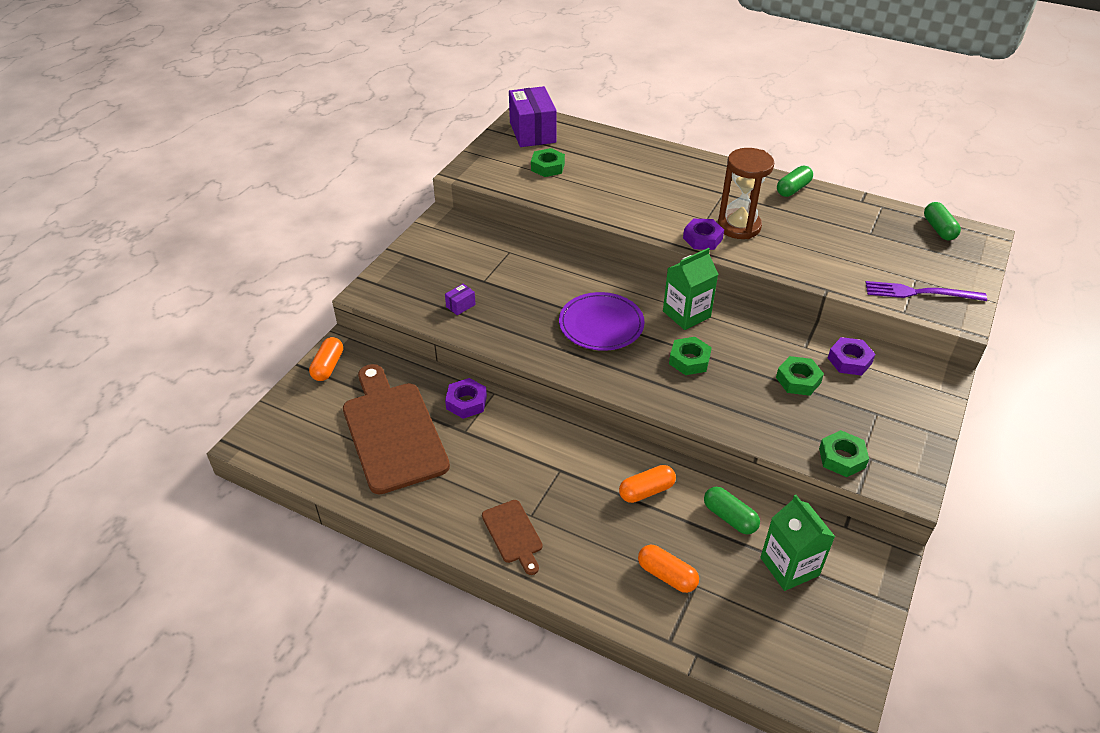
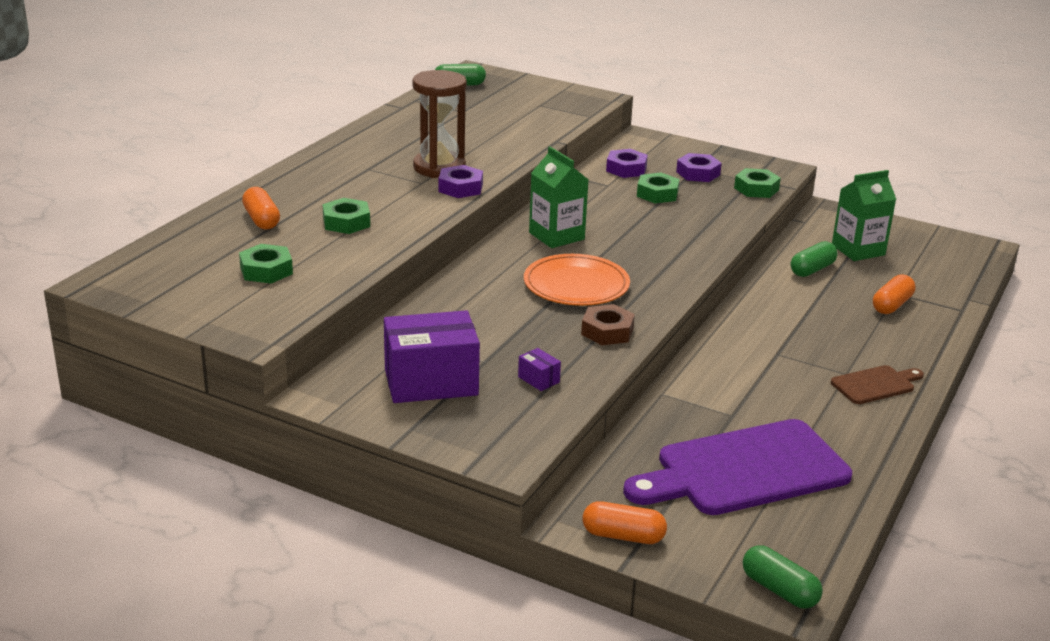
camera: 90 degrees left, 15 degrees down
(393, 432) = (744, 470): brown cutting board -> purple cutting board
(466, 402) = (681, 413): purple nut -> purple nut (698, 173)
(529, 340) = (607, 331): none -> brown nut
(532, 132) = (158, 278): purple box -> purple box (431, 382)
(601, 324) = (576, 285): purple plate -> orange plate
(646, 491) = (792, 307): orange capsule -> orange capsule (261, 220)
(689, 360) = (634, 241): green nut -> green nut (346, 222)
(793, 189) = (369, 134): green capsule -> green capsule (779, 590)
(920, 293) = (561, 106): purple fork -> none

